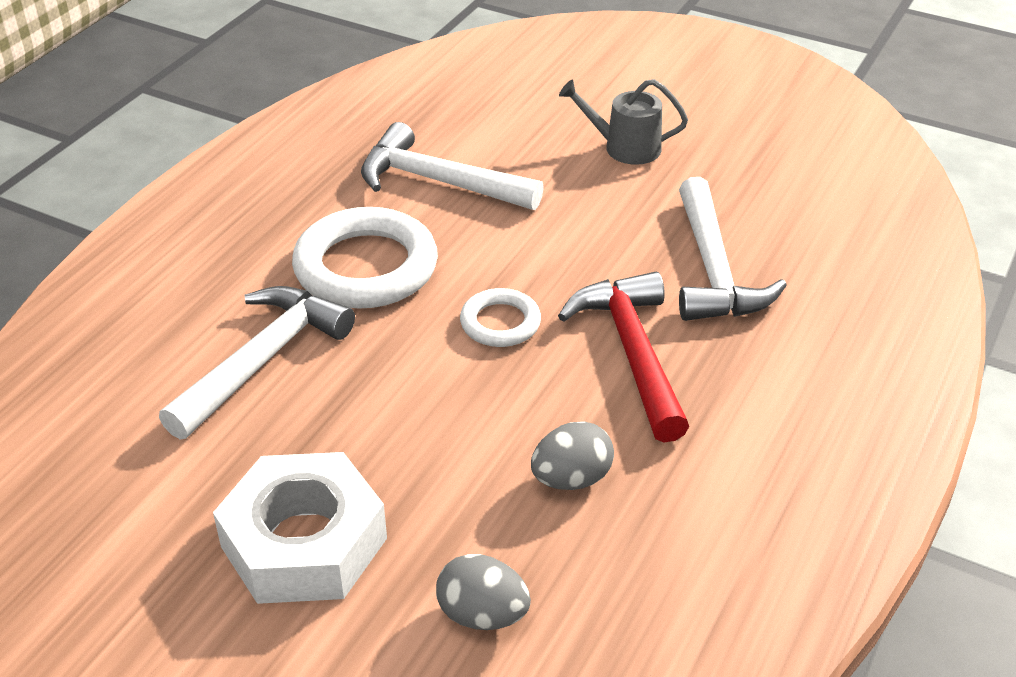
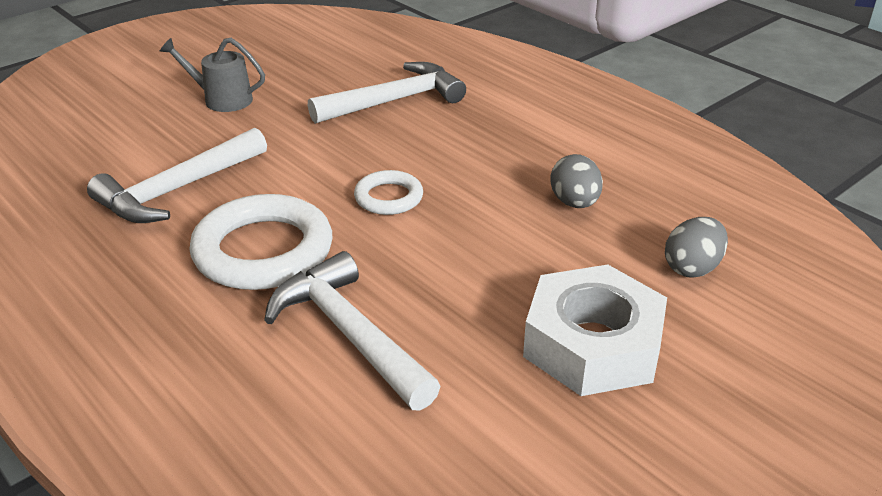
camera: 70 degrees left, 5 degrees down
(625, 147) = (222, 99): grey watering can -> grey watering can turned 75 degrees clockwise
(633, 353) = (460, 150): red hammer -> none
(713, 269) = (394, 101): white hammer -> white hammer turned 45 degrees counterclockwise

